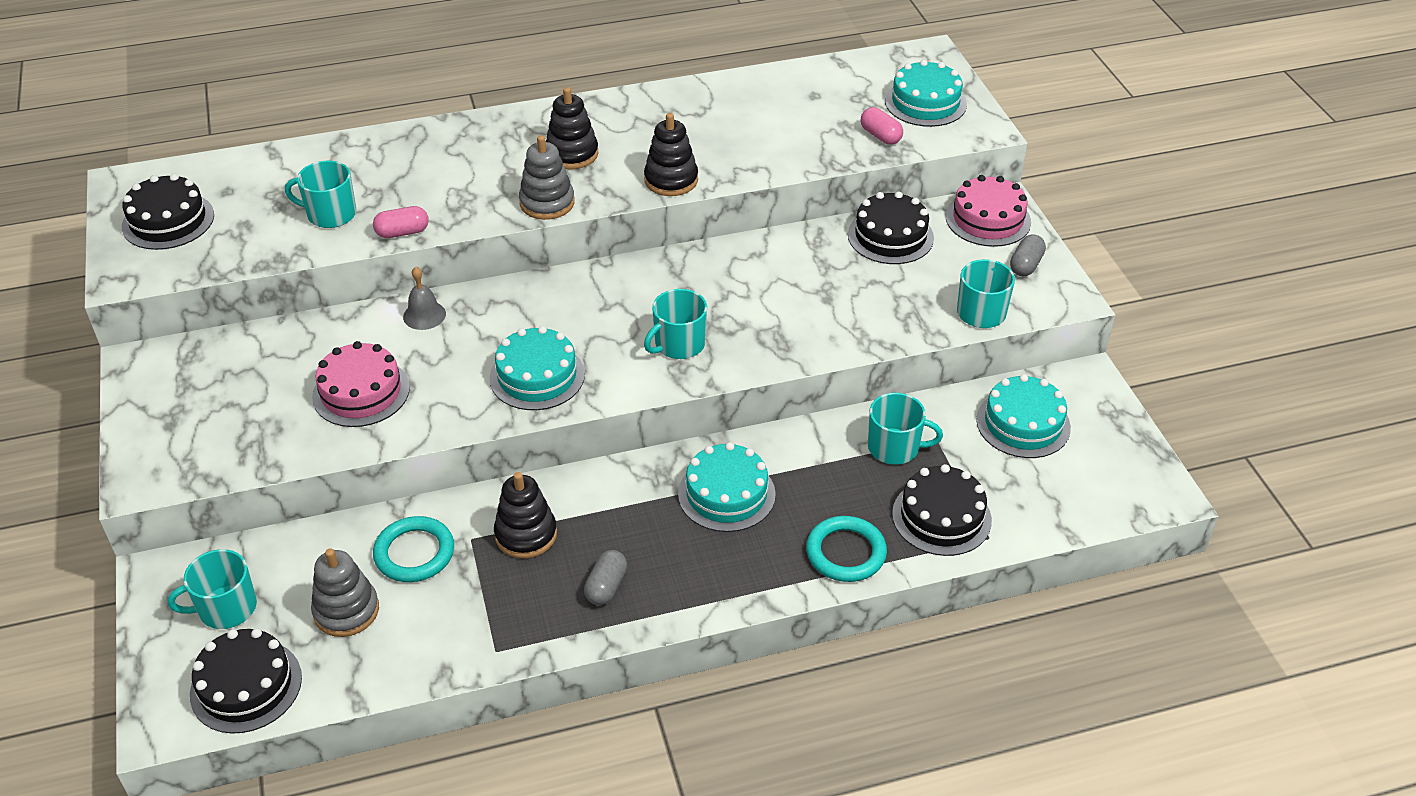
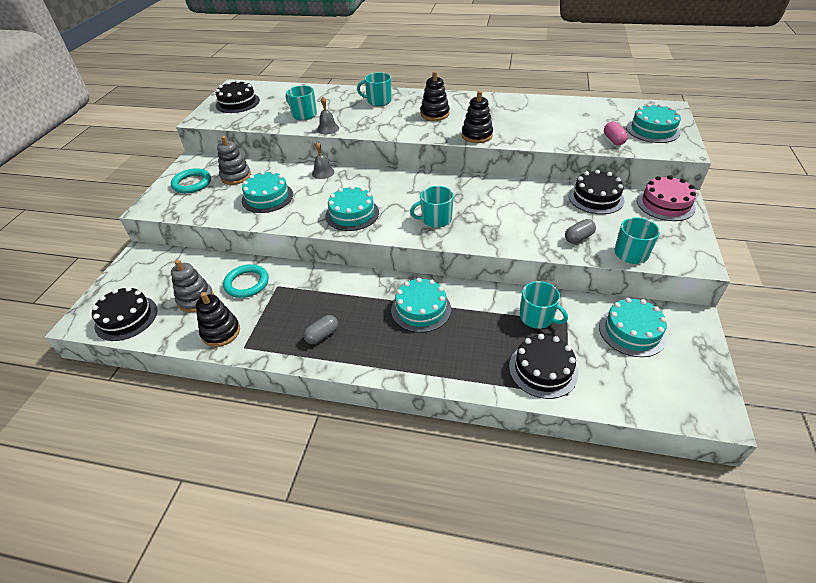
camera: 30 degrees right, 0 degrees up
(226, 608) = (150, 279): turquoise mug -> turquoise mug (378, 101)
(361, 392) = (267, 197): pink cake -> turquoise cake
(402, 232) = (328, 129): pink capsule -> grey bell
(526, 534) = (304, 293): black stacking toy -> black stacking toy (221, 332)
(547, 203) = (405, 131): grey stacking toy -> grey stacking toy (236, 176)
(845, 552) = (468, 368): turquoise ring -> turquoise ring (192, 183)
(1026, 265) = (678, 235): grey capsule -> grey capsule (578, 238)

